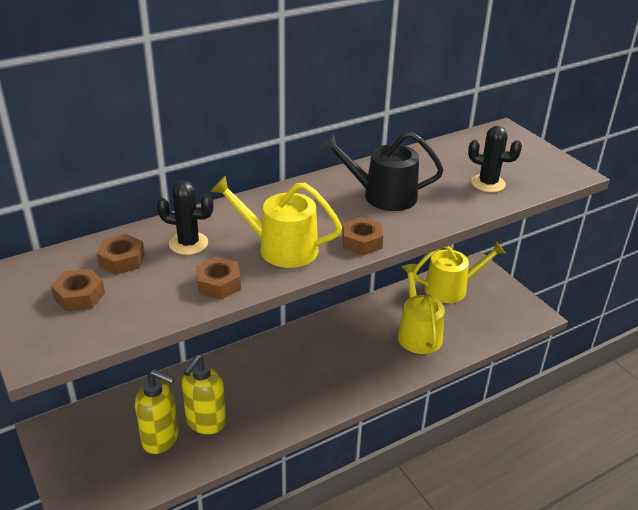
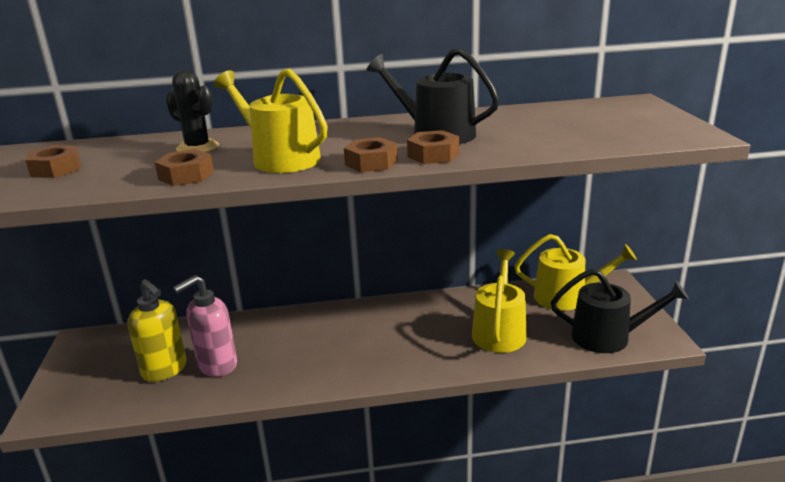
camera: 25 degrees right, 10 degrees down
(122, 260) = (125, 152): brown nut -> brown nut (433, 155)
(205, 422) = (217, 365): yellow soap dispenser -> pink soap dispenser
(488, 183) = (573, 135): black cactus -> none
(498, 321) = (608, 337): none -> black watering can

